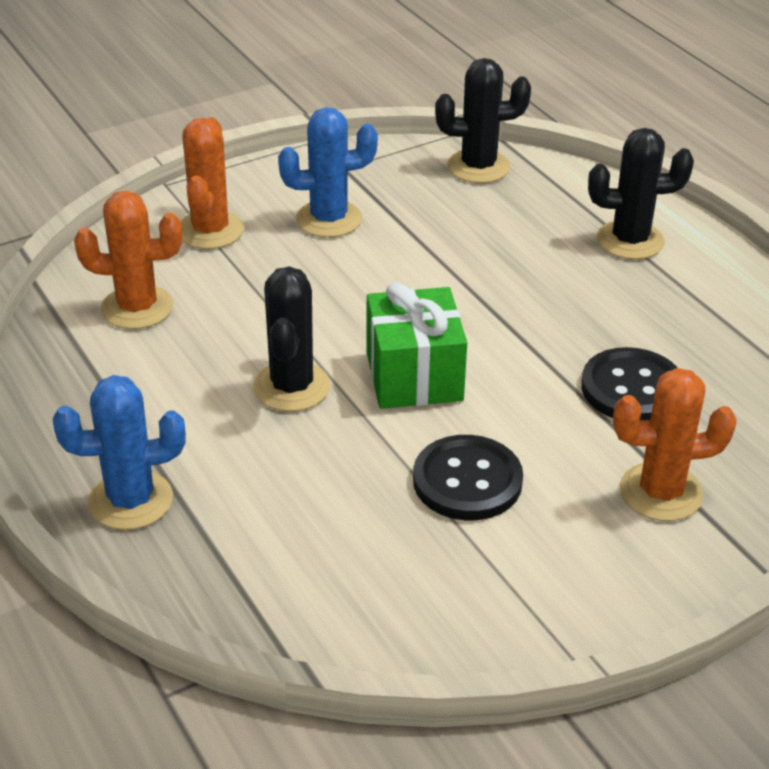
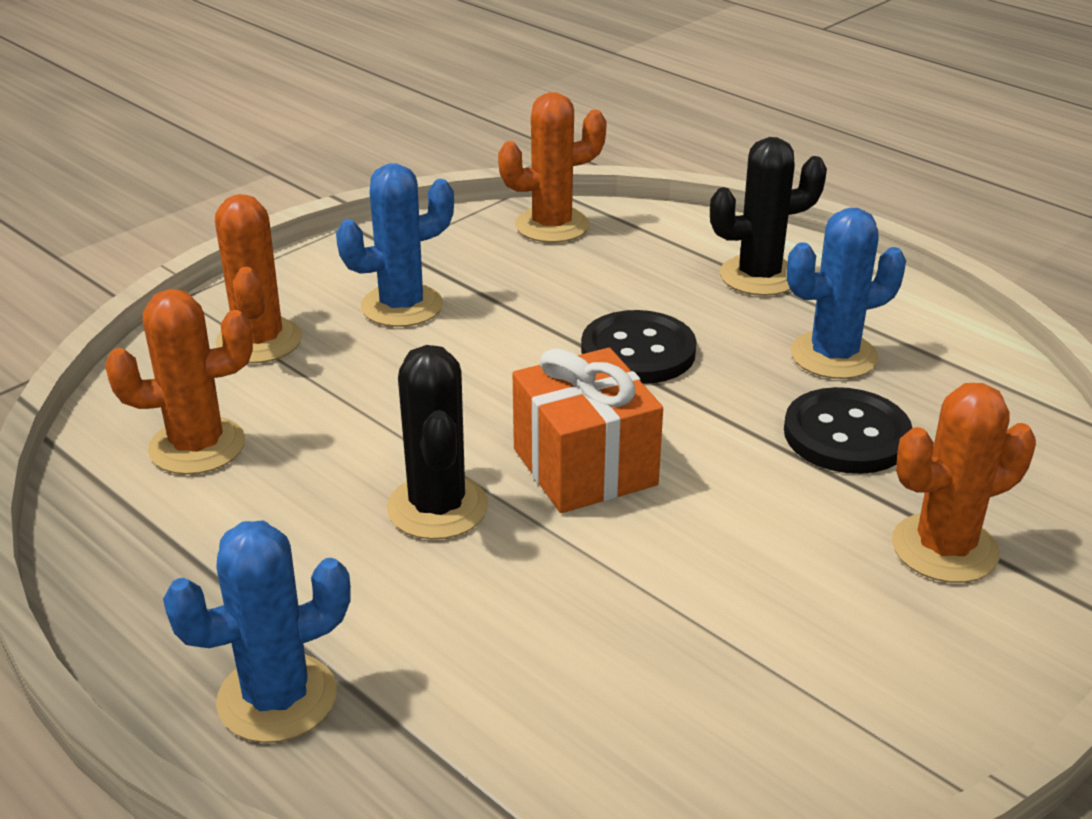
camera: 15 degrees left, 5 degrees down
(414, 376) = (585, 467): green gift -> orange gift
(467, 481) = (709, 581): black button -> black button (638, 351)
(478, 167) = (552, 225): black cactus -> orange cactus
(656, 321) = (833, 356): none -> blue cactus

